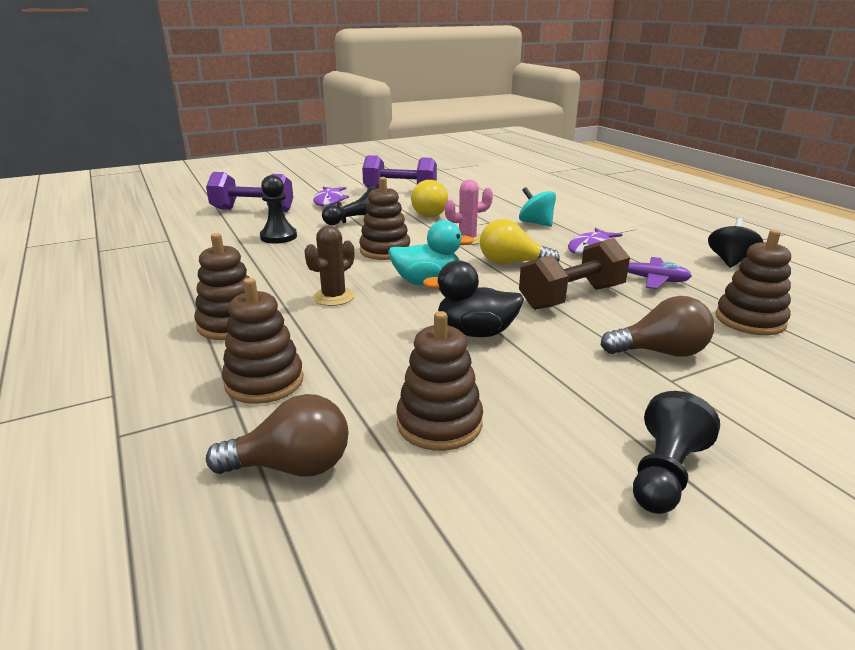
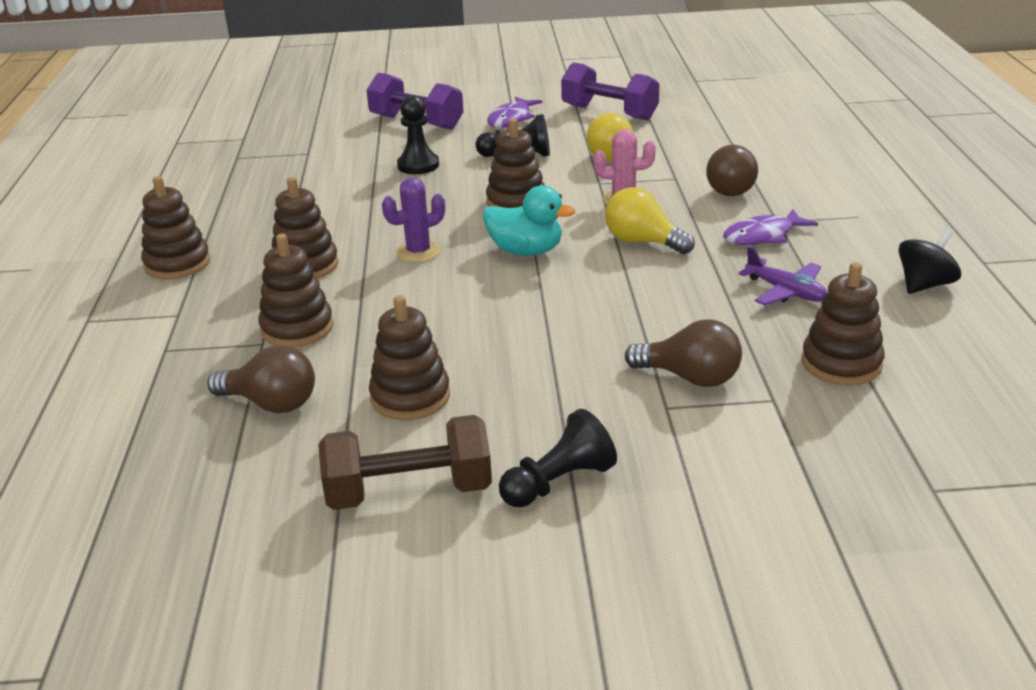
camera: 25 degrees right, 5 degrees up
(84, 345) = (177, 264): none -> brown stacking toy
(334, 297) = (418, 252): brown cactus -> purple cactus
(475, 332) = (522, 318): black duck -> none
(536, 223) = (732, 188): turquoise spinning top -> brown light bulb
(572, 297) = (665, 297): brown dumbbell -> brown dumbbell (409, 492)

